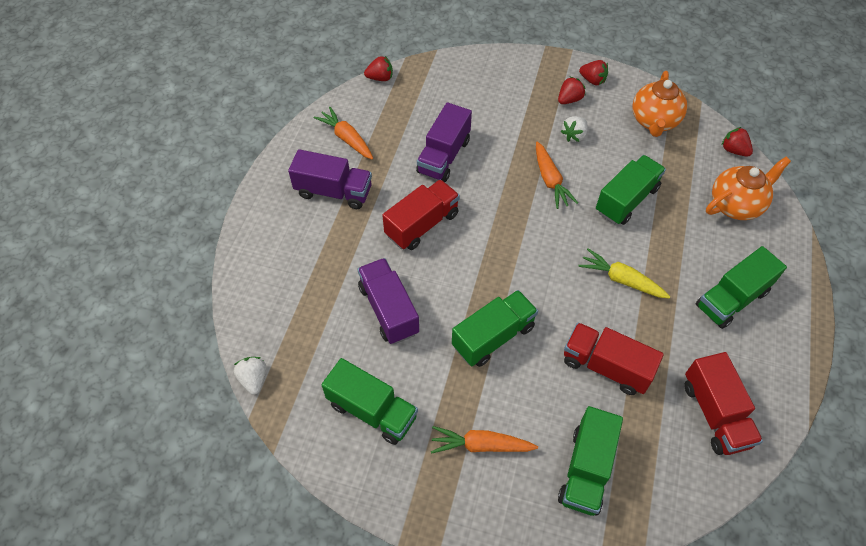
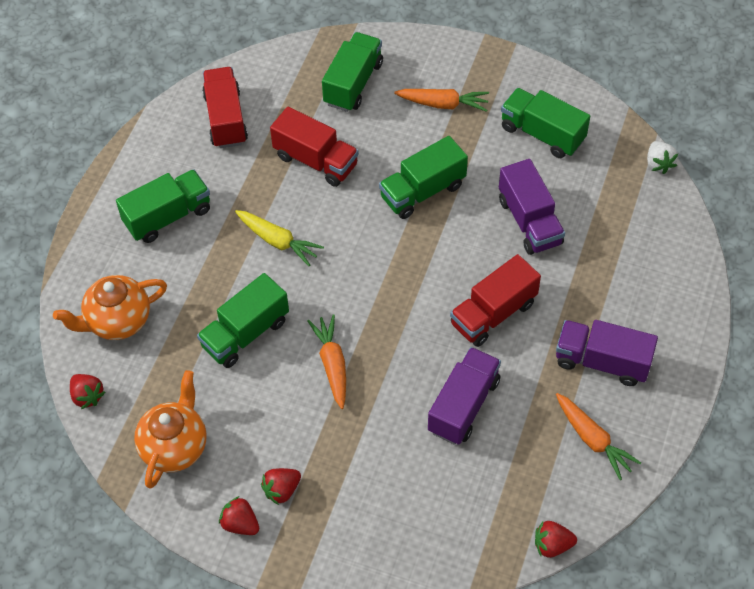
camera: 175 degrees left, 0 degrees up
(574, 136) = (288, 429): white strawberry -> none

